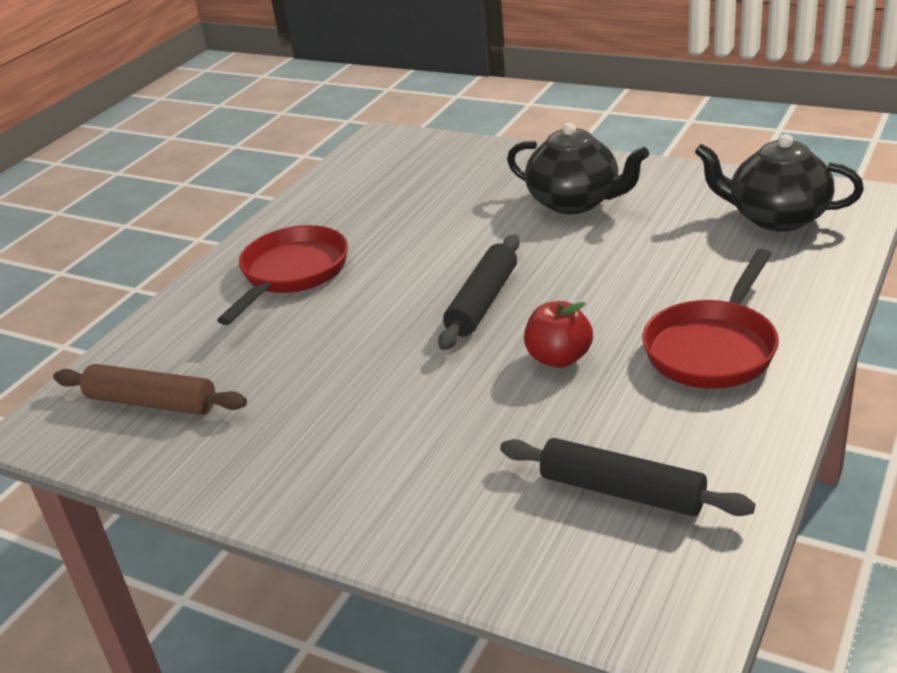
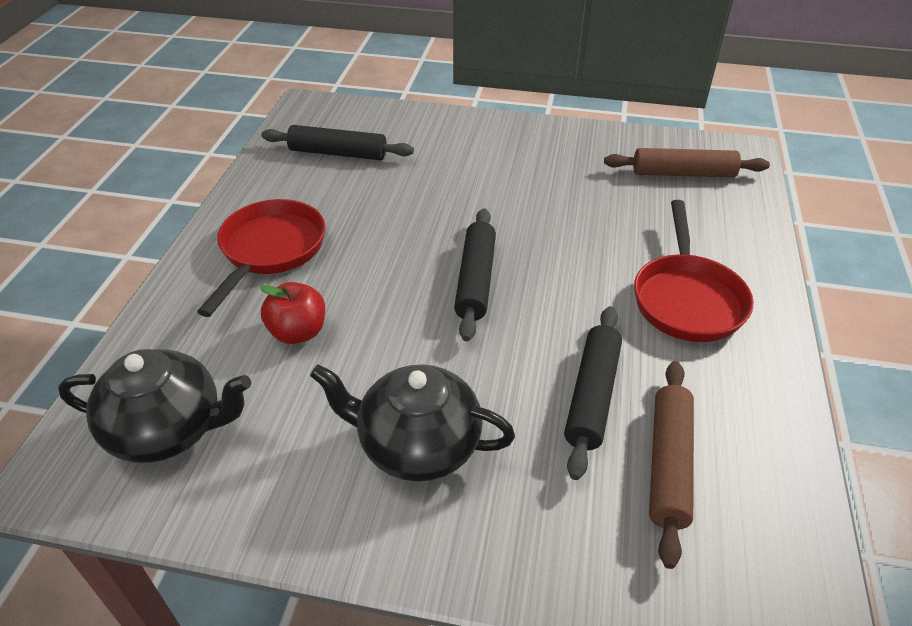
camera: 160 degrees right, 10 degrees up
(402, 187) = (668, 464): none -> brown rolling pin
(428, 219) = (592, 396): none -> black rolling pin
(559, 358) = (393, 232): red apple -> red apple (298, 332)

